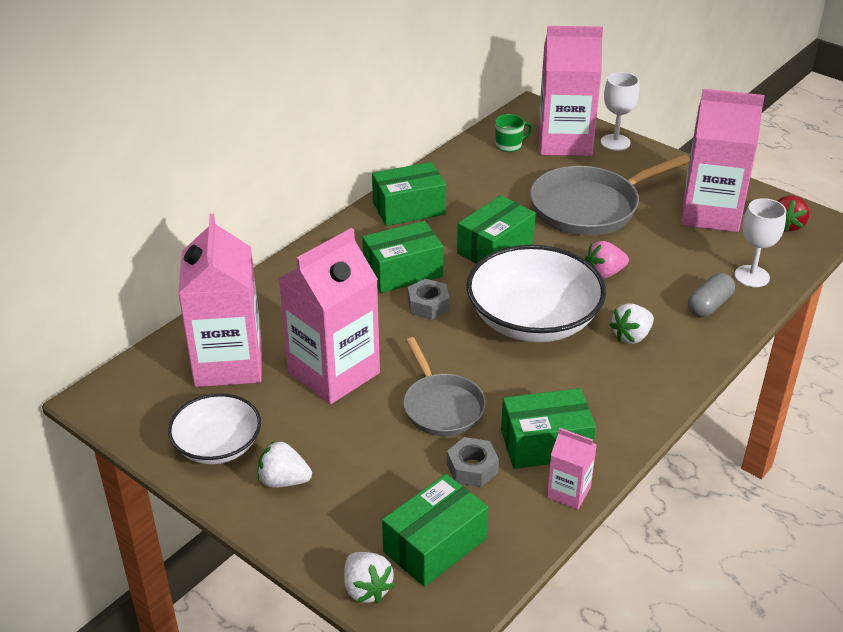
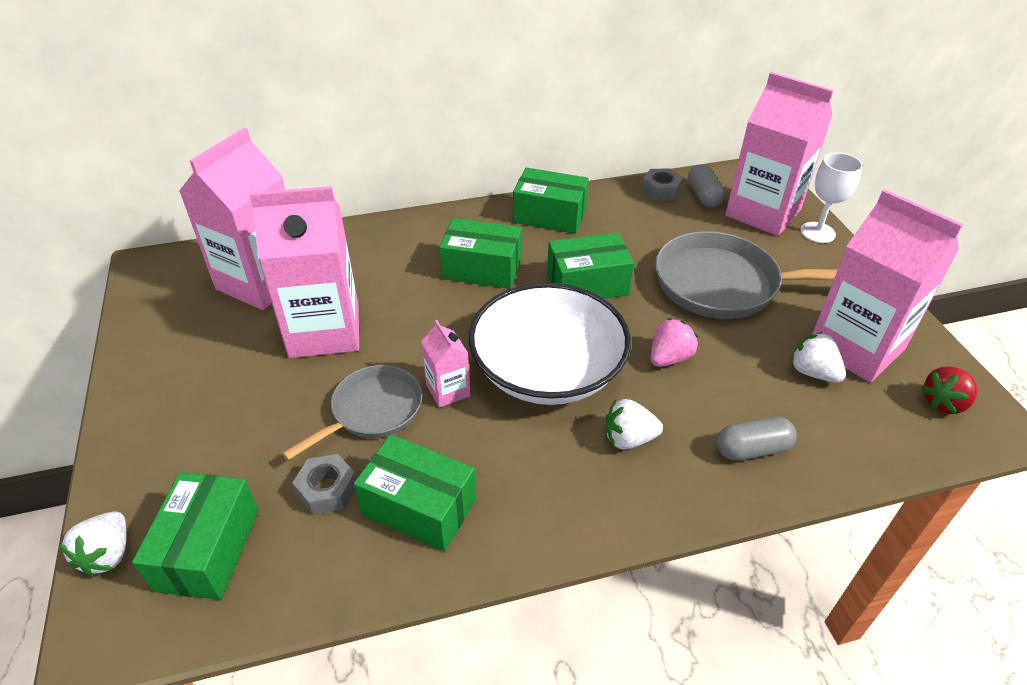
camera: 35 degrees right, 5 degrees up
(217, 445) = (171, 347): white bowl -> none
(283, 481) = (175, 407): white strawberry -> white strawberry (813, 372)
(428, 305) = (469, 309): grey nut -> grey nut (660, 190)
(435, 545) = (208, 549): green box -> green box turned 75 degrees counterclockwise
(441, 406) = (372, 411): grey pan -> grey pan turned 150 degrees counterclockwise
(509, 145) = (703, 196): green mug -> grey capsule
(568, 492) = (382, 575): pink carton -> pink carton (448, 390)
(604, 273) = (669, 358): pink strawberry -> pink strawberry turned 120 degrees clockwise
(751, 276) = (838, 441): white goblet -> none

